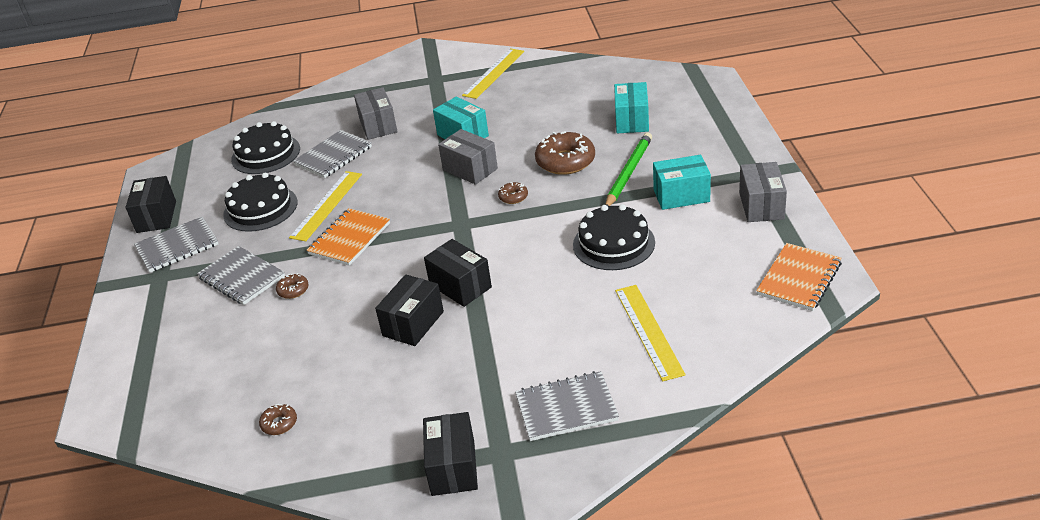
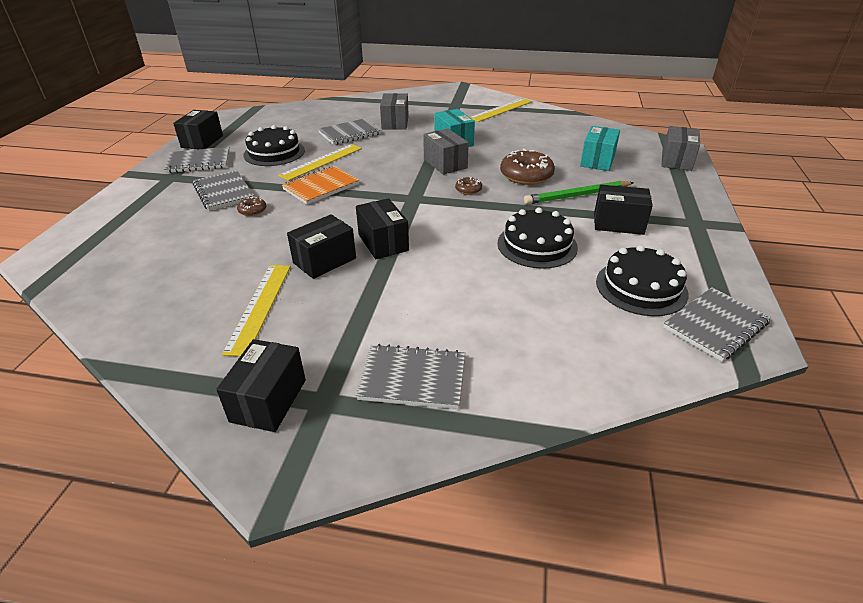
camera: 15 degrees right, 0 degrees up
(266, 154) = (305, 122): black cake -> black cake (641, 287)
(279, 423) = (157, 308): brown donut -> none
(628, 173) = (577, 195): green pencil -> green pencil turned 150 degrees counterclockwise
(648, 331) = (534, 329): yellow ruler -> yellow ruler (259, 307)
(681, 196) = (618, 223): turquoise box -> black box
(761, 206) = (695, 250): grey box -> grey box (676, 160)
(799, 279) = (715, 325): orange notebook -> grey notebook

